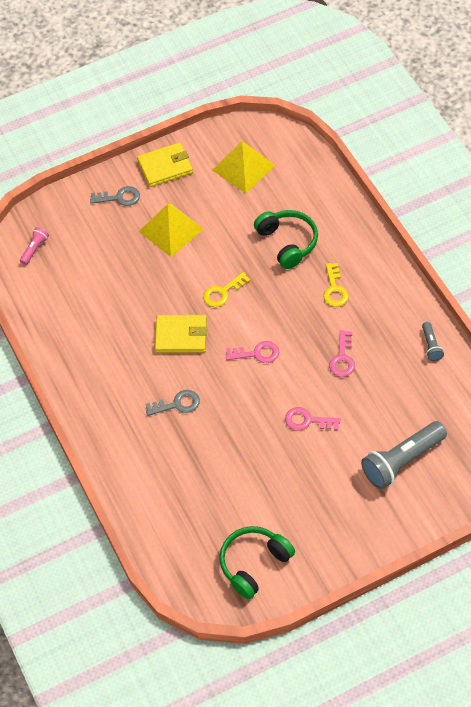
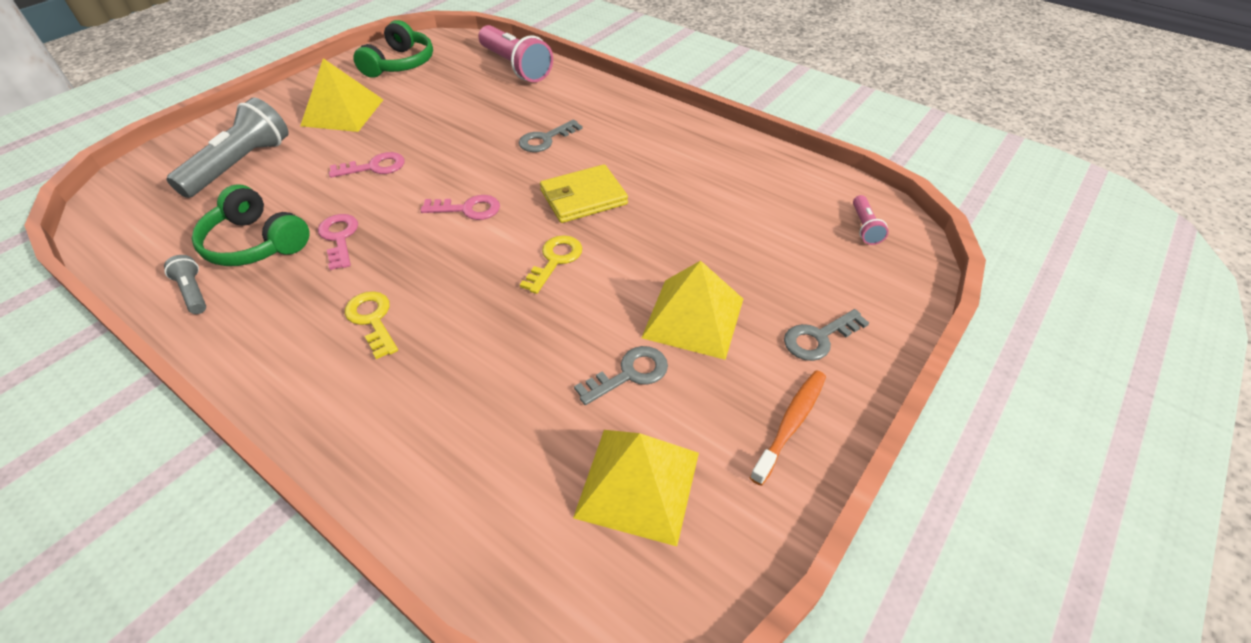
camera: 150 degrees right, 10 degrees down
(156, 515) = (516, 67): none -> pink flashlight
(165, 167) = (790, 424): yellow wallet -> orange toothbrush
(220, 213) = (630, 374): none -> grey key
(257, 353) = (468, 209): pink key -> pink key turned 150 degrees counterclockwise
(287, 242) = (481, 366): green headphones -> green headphones (256, 243)
(318, 502) = (343, 112): none -> yellow pyramid

